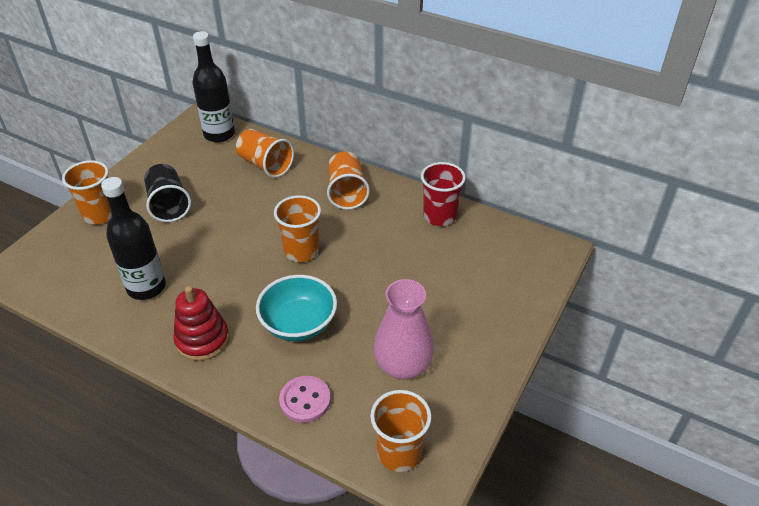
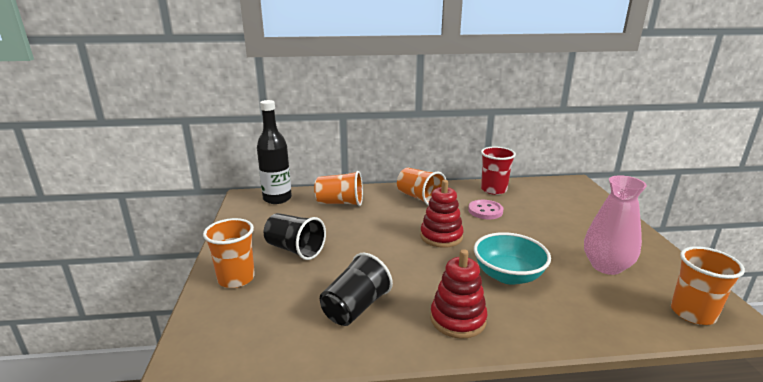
camera: 35 degrees left, 20 degrees down
(146, 287) = (355, 308): black bottle -> black cup
(301, 251) = (441, 236): orange cup -> red stacking toy
(305, 400) = (590, 317): pink button -> pink button (485, 211)

